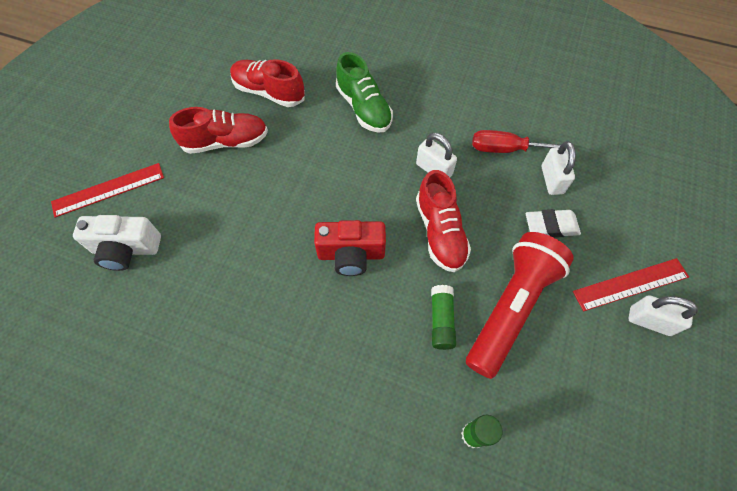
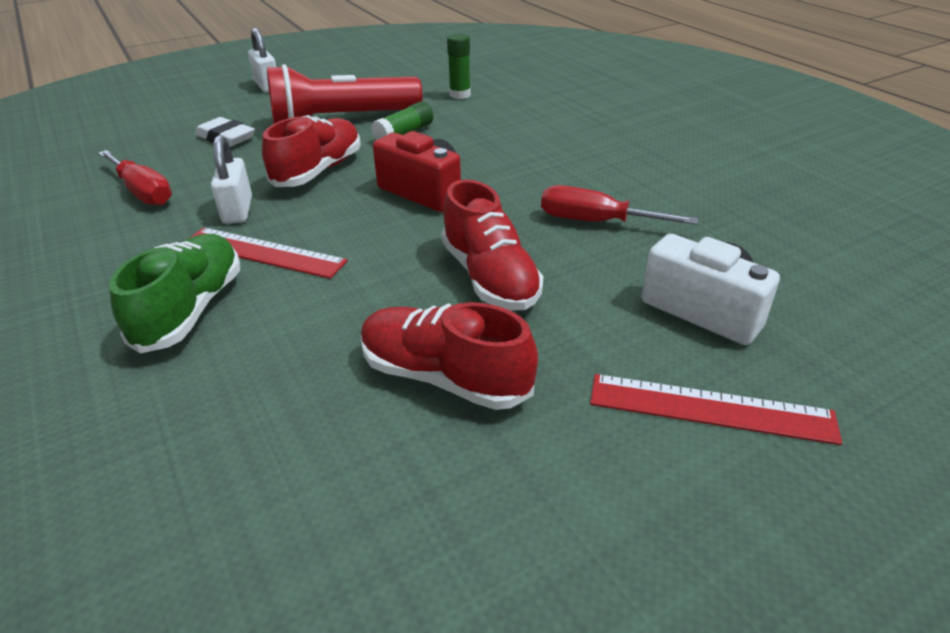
camera: 140 degrees left, 25 degrees down
(220, 293) = (596, 222): none -> red screwdriver
(269, 92) = (278, 424): red shoe -> red shoe (490, 278)
(552, 180) = (160, 157): white padlock -> none
(630, 284) = (242, 99): red ruler -> red ruler (264, 252)

